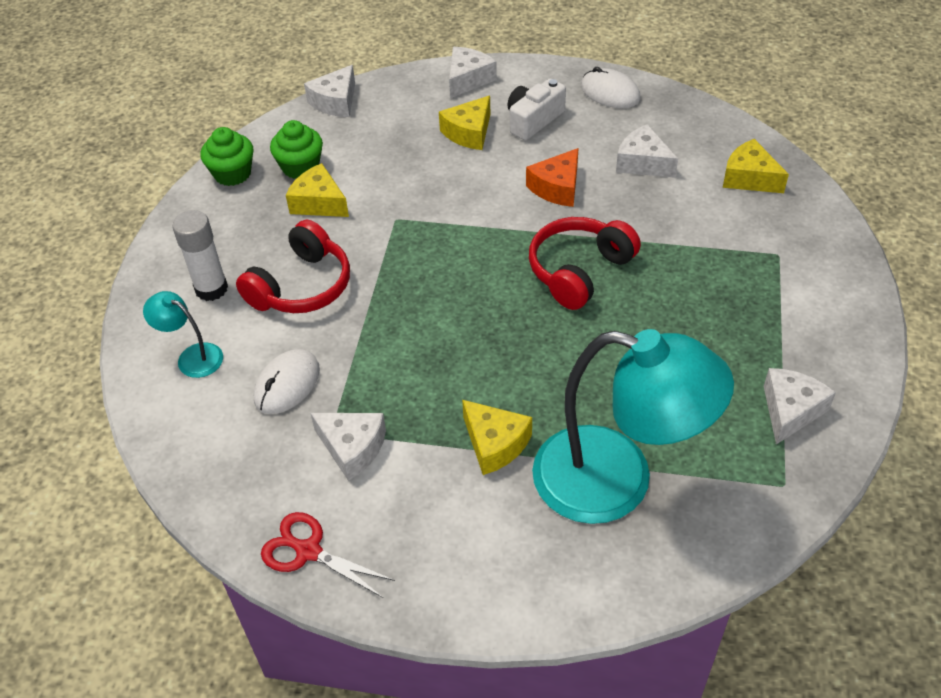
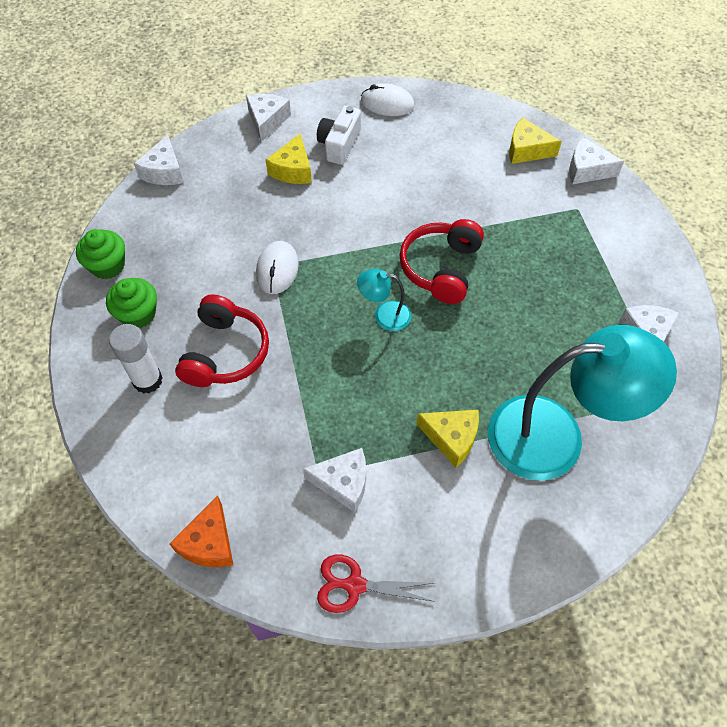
camera: 25 degrees left, 10 degrees up
(192, 357) = (165, 449): turquoise lamp -> turquoise lamp (384, 315)
(287, 384) = (260, 445): white mouse -> white mouse (277, 269)
(300, 167) = (165, 242): green cupcake -> green cupcake (138, 314)
(319, 203) = (199, 271): yellow cheese -> none
(557, 187) = (388, 200): orange cheese -> orange cheese (209, 542)
(643, 163) = (442, 159): white cheese -> white cheese (587, 170)

